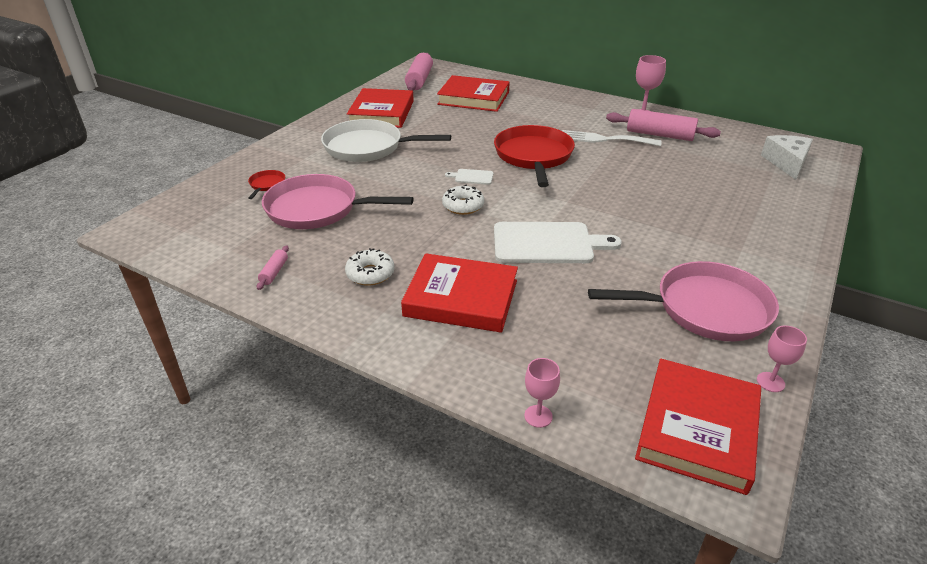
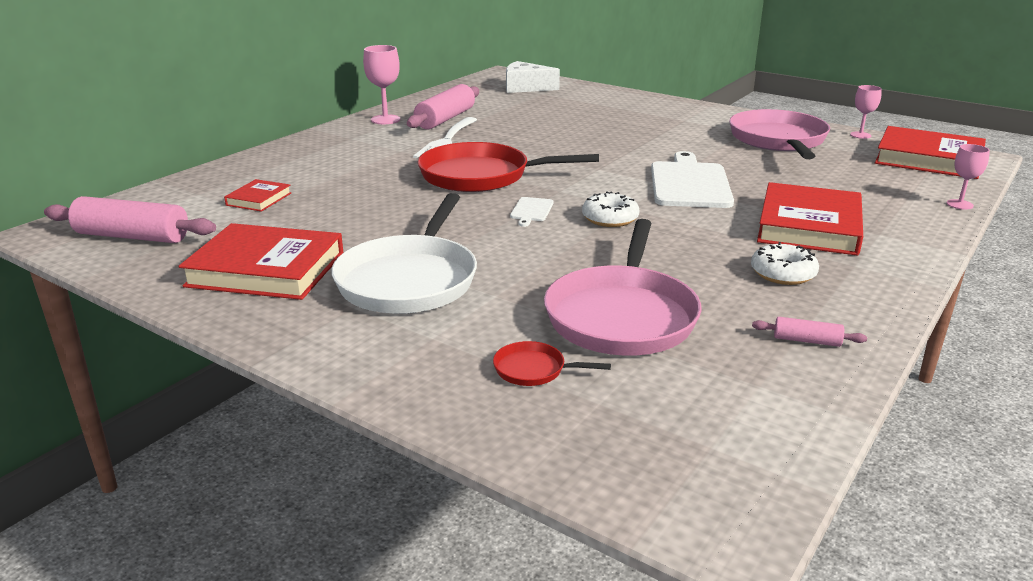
camera: 85 degrees left, 10 degrees down
(473, 98) = (259, 199): red book -> red book, size x0.49

